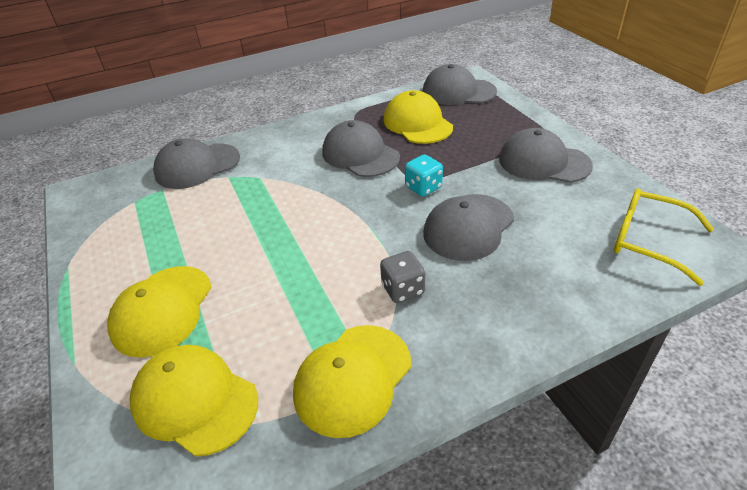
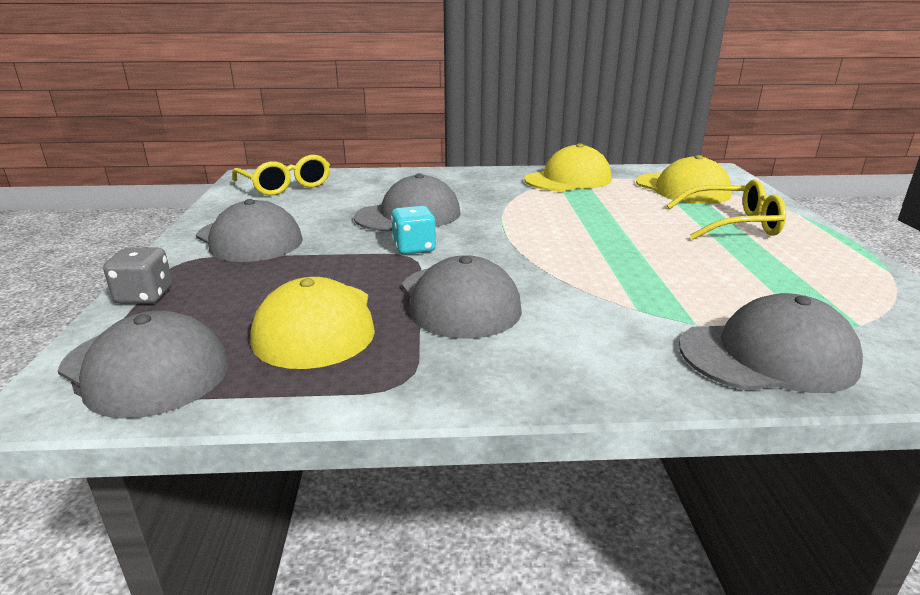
camera: 160 degrees left, 15 degrees down
(162, 310) = (733, 224): yellow cap -> yellow glasses
(403, 289) = (505, 199): grey dice -> grey dice (145, 296)

